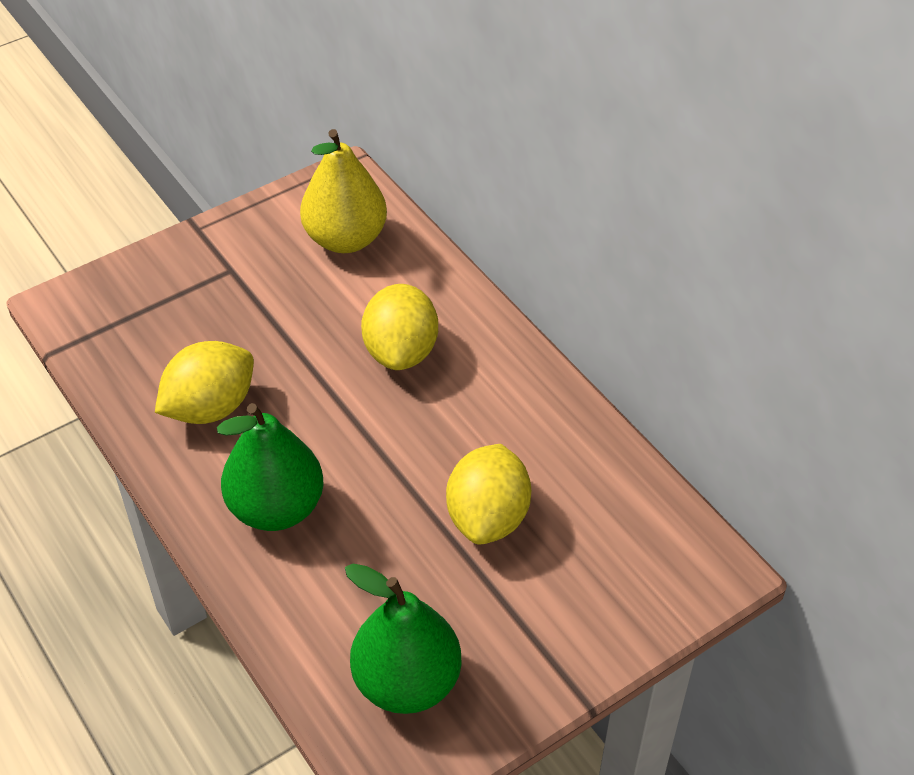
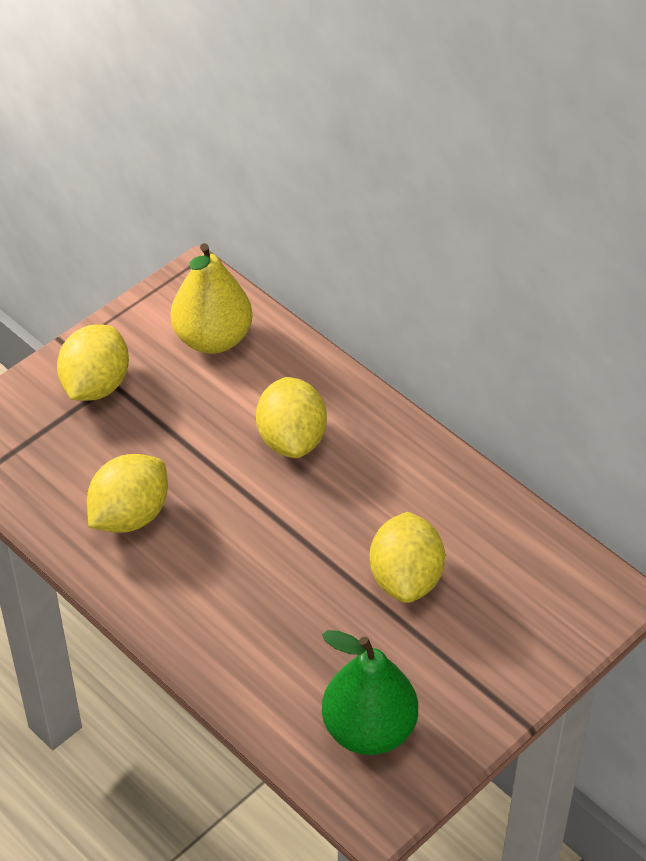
camera: 10 degrees left, 0 degrees up
(213, 270) = (96, 385): none -> yellow lemon
(276, 508) = (215, 597): green pear -> none

